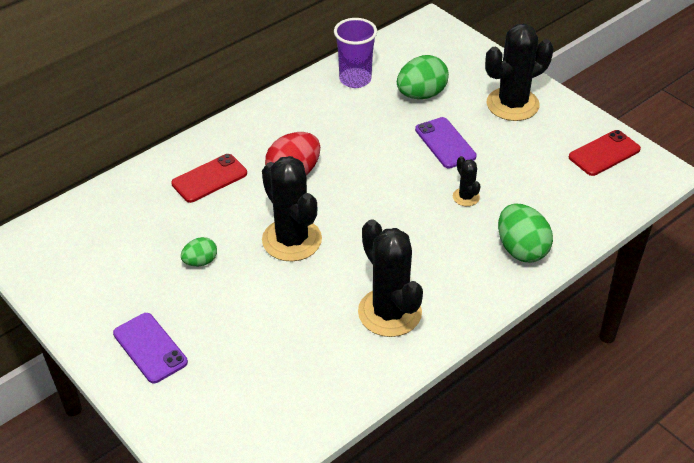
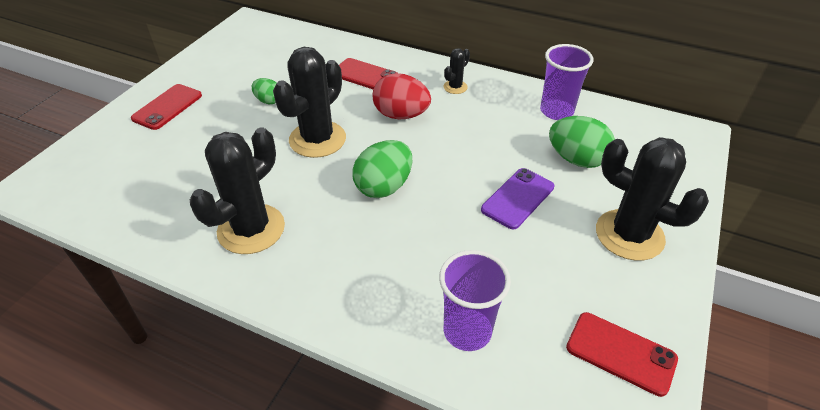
camera: 65 degrees right, 0 degrees up
(150, 348) = (167, 107): purple phone -> red phone
(466, 197) = (446, 238): black cactus -> black cactus (455, 87)
(521, 249) = (391, 311): green egg -> green egg (384, 187)
(556, 216) = (467, 331): none -> purple cup

